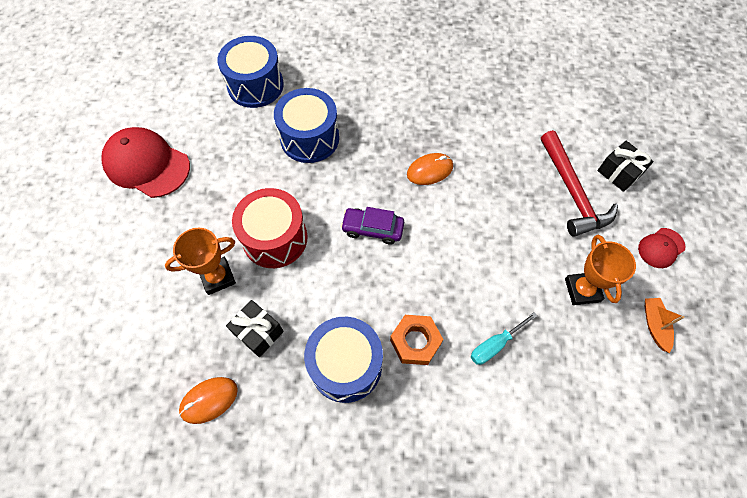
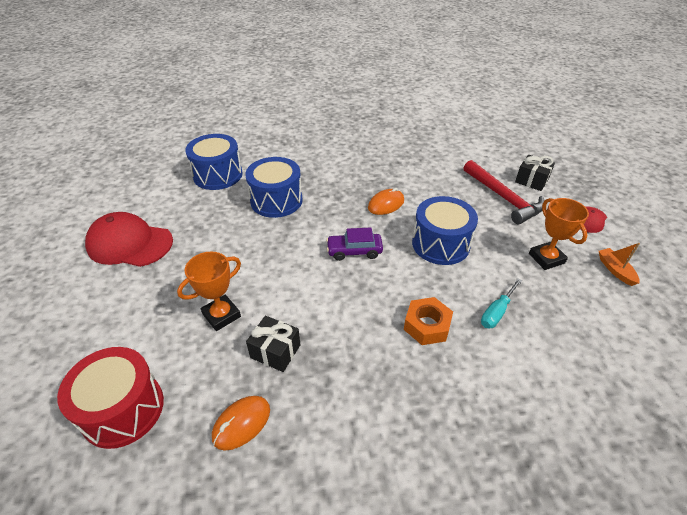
camera: 15 degrees left, 20 degrees down
(275, 238) = (268, 274): red drum -> red drum (123, 409)
(346, 365) = (370, 359): blue drum -> blue drum (440, 244)

